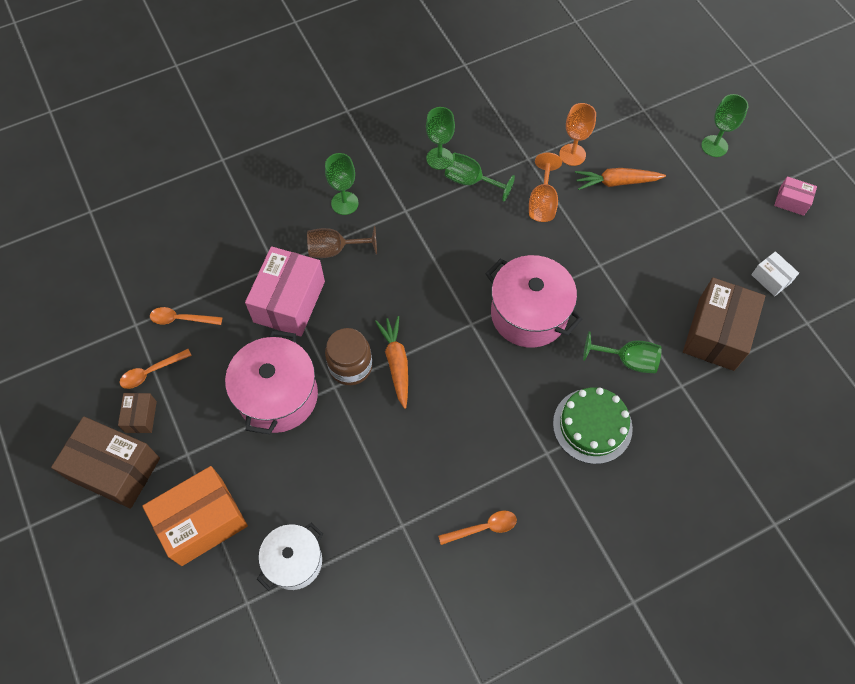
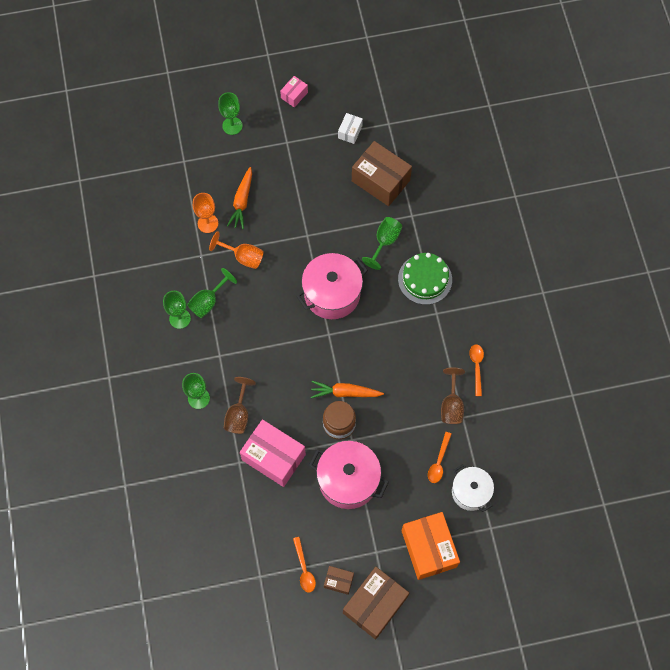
camera: 75 degrees left, 5 degrees up
(181, 319) = (265, 540): orange spoon -> orange spoon (439, 461)
(415, 505) = (451, 405): none -> brown goblet
(771, 279) = (350, 132): white box -> white box turned 45 degrees counterclockwise

